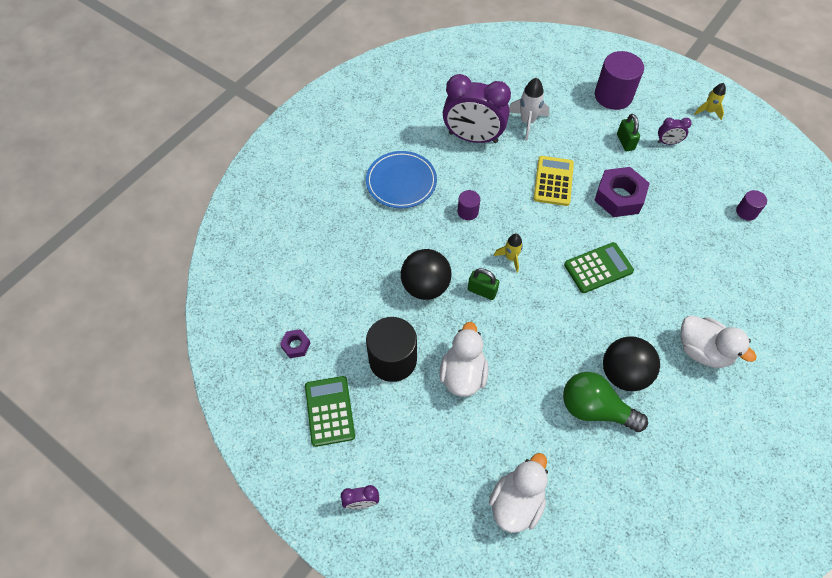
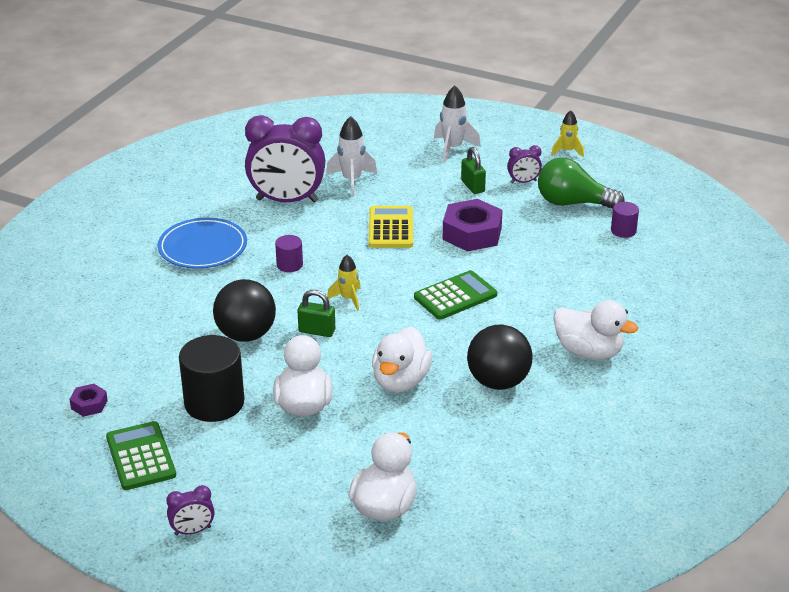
camera: 10 degrees left, 25 degrees down
(544, 360) = (400, 381): none -> white duck
(595, 409) = (468, 416): green light bulb -> green light bulb (573, 203)
(613, 96) = (453, 149): purple cylinder -> white rocket

